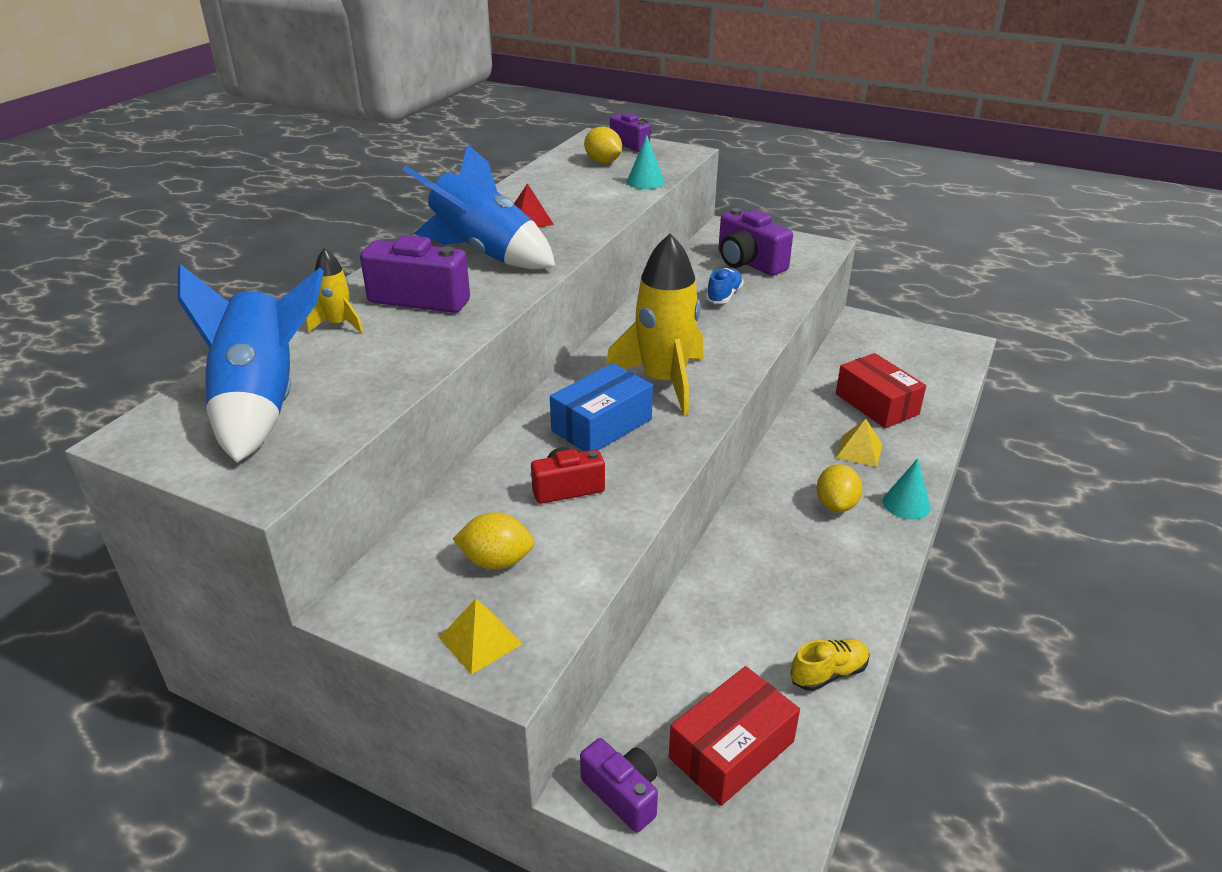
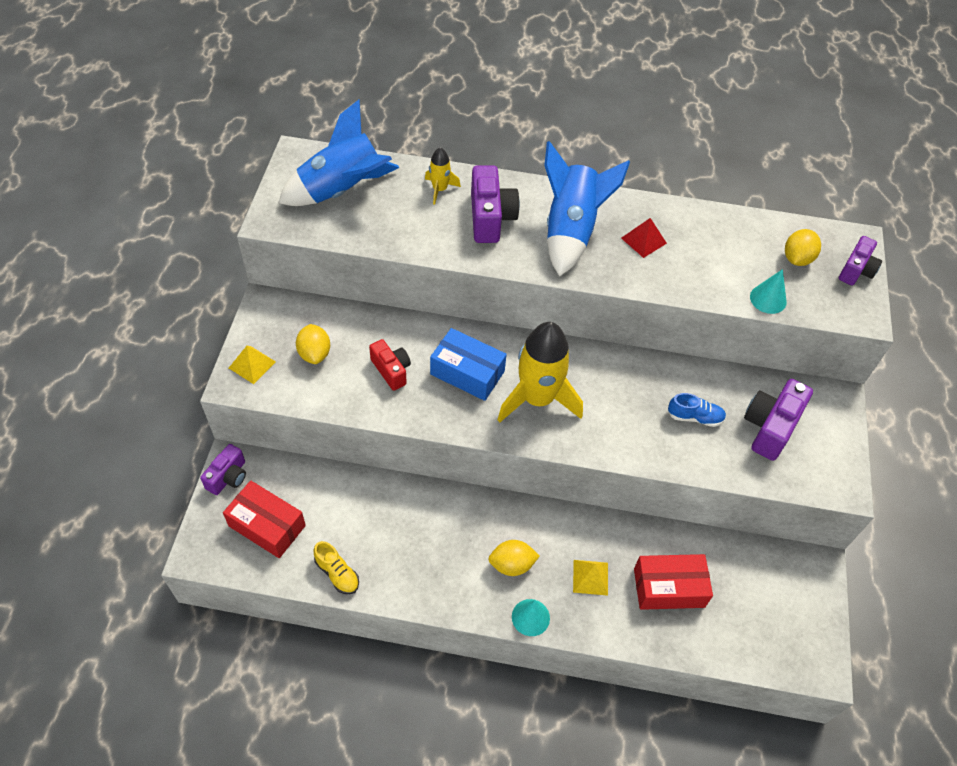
camera: 70 degrees right, 20 degrees up
(876, 404) = (669, 587): red box -> red box turned 45 degrees clockwise

